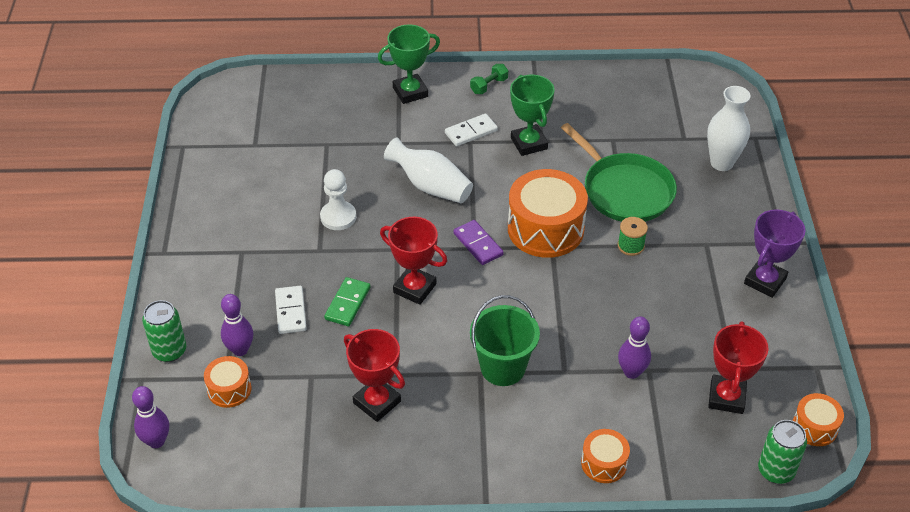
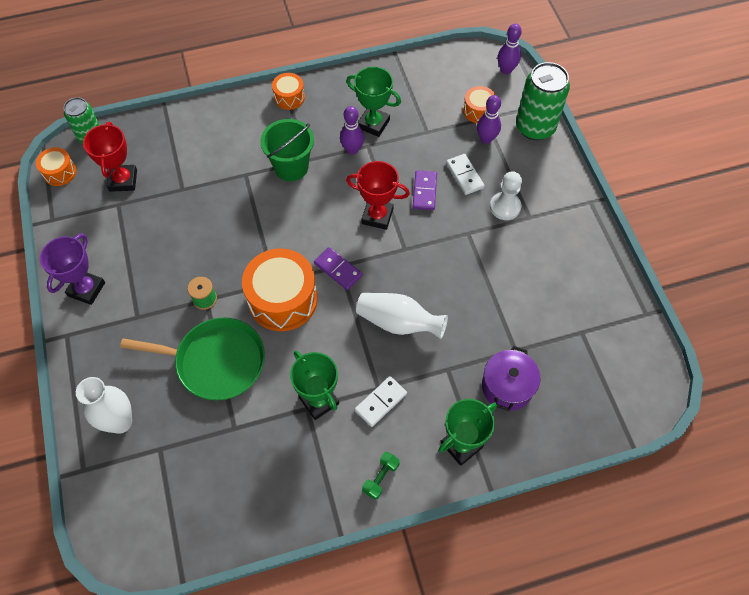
camera: 165 degrees right, 15 degrees up
(169, 351) = (535, 127): green can -> green can, size x1.59
(338, 217) = (467, 269): white pawn -> white pawn (505, 207)
(348, 303) = (424, 191): green domino -> purple domino
(349, 121) = (507, 386): none -> purple pot
(377, 402) = (373, 124): red trophy -> green trophy
(604, 463) = (208, 117): orange drum -> orange drum (289, 97)
(624, 190) = (216, 362): green pan -> green pan turned 150 degrees clockwise
(631, 372) = (195, 184): purple bowling pin -> purple bowling pin (352, 149)

